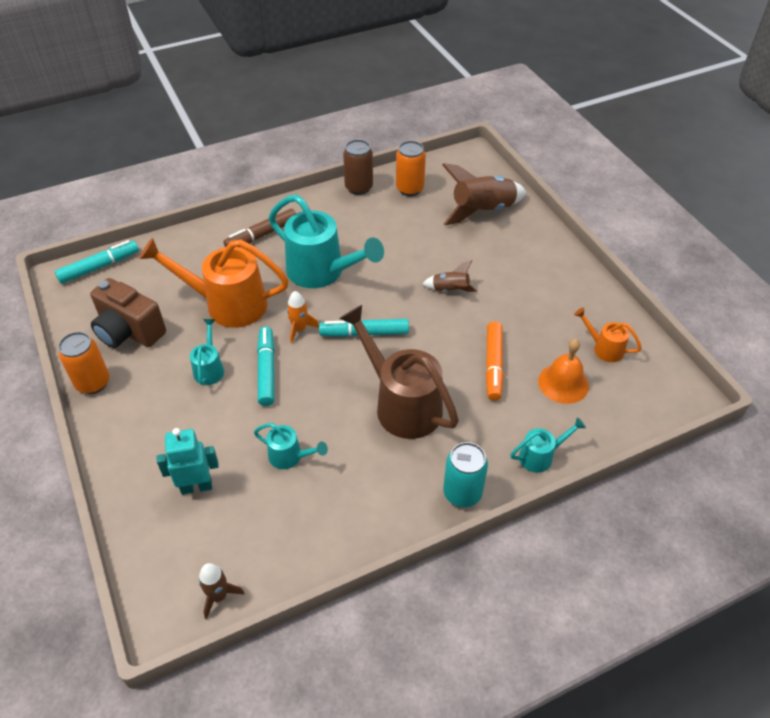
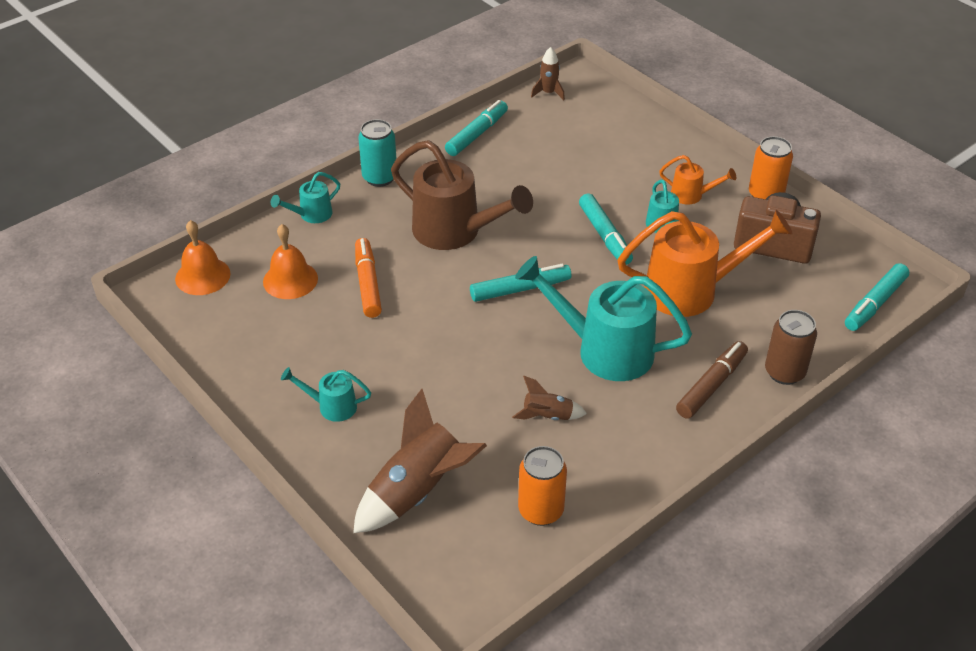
camera: 165 degrees right, 5 degrees down
(196, 486) = (609, 144): turquoise robot -> none
(290, 457) = (542, 175): turquoise watering can -> turquoise watering can (331, 406)
(299, 329) = (594, 280): orange rocket -> none
(335, 538) = (477, 134): none -> turquoise marker
(359, 187) = (620, 496): brown can -> brown can (784, 372)
(450, 290) = (436, 358): brown rocket -> brown rocket (547, 416)
(604, 348) = (243, 324): orange watering can -> orange watering can (691, 195)
(646, 404) = (202, 276): none -> orange bell

